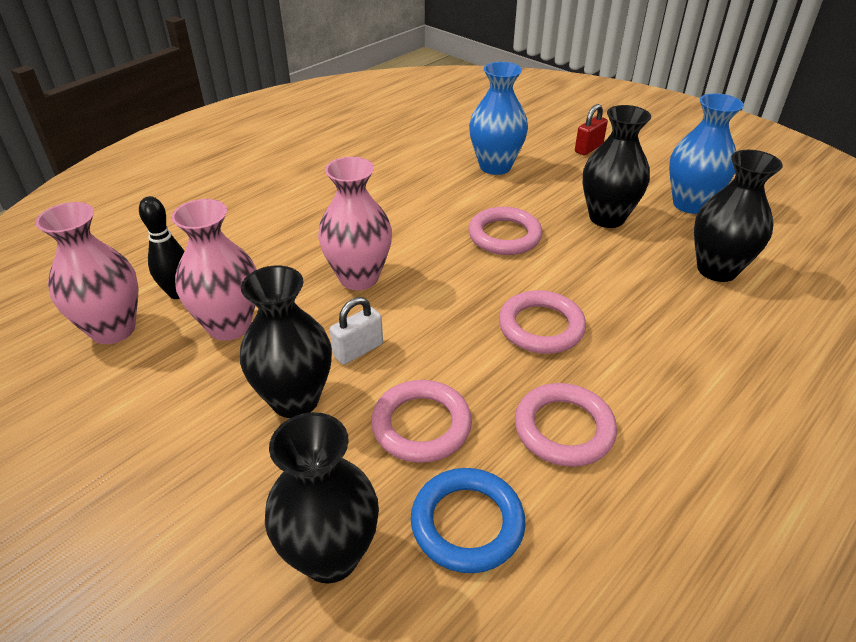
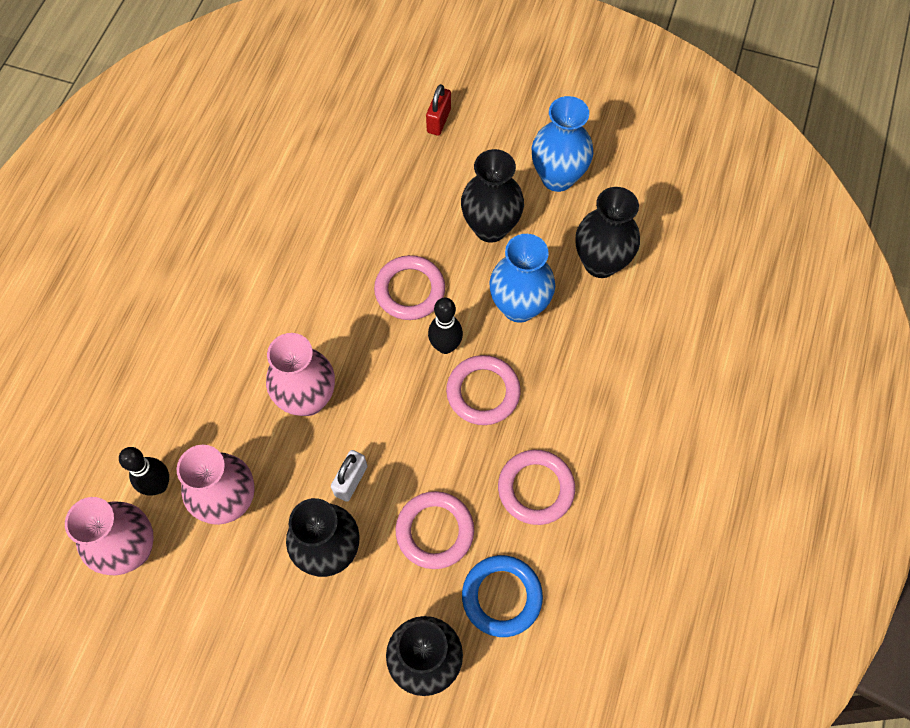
camera: 25 degrees left, 25 degrees up
(495, 167) = (359, 187): blue vase -> blue vase (519, 306)
(519, 282) = (445, 346): none -> black bowling pin

